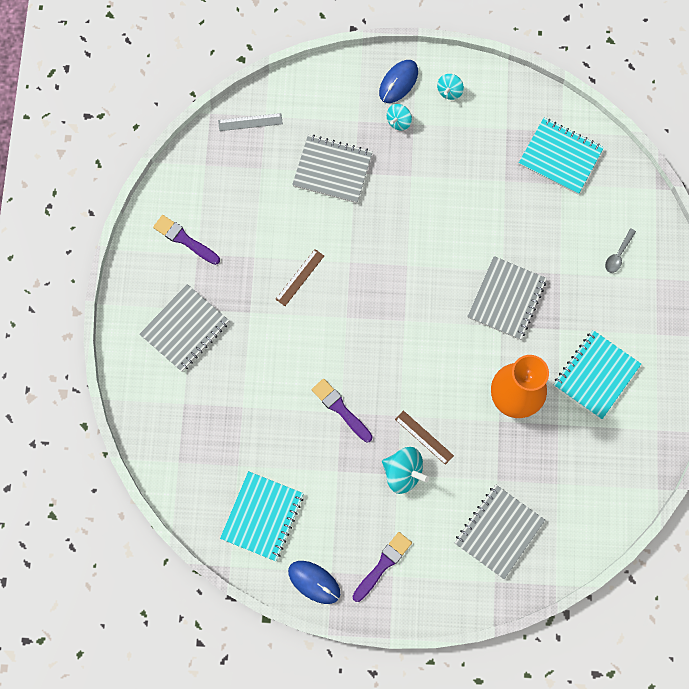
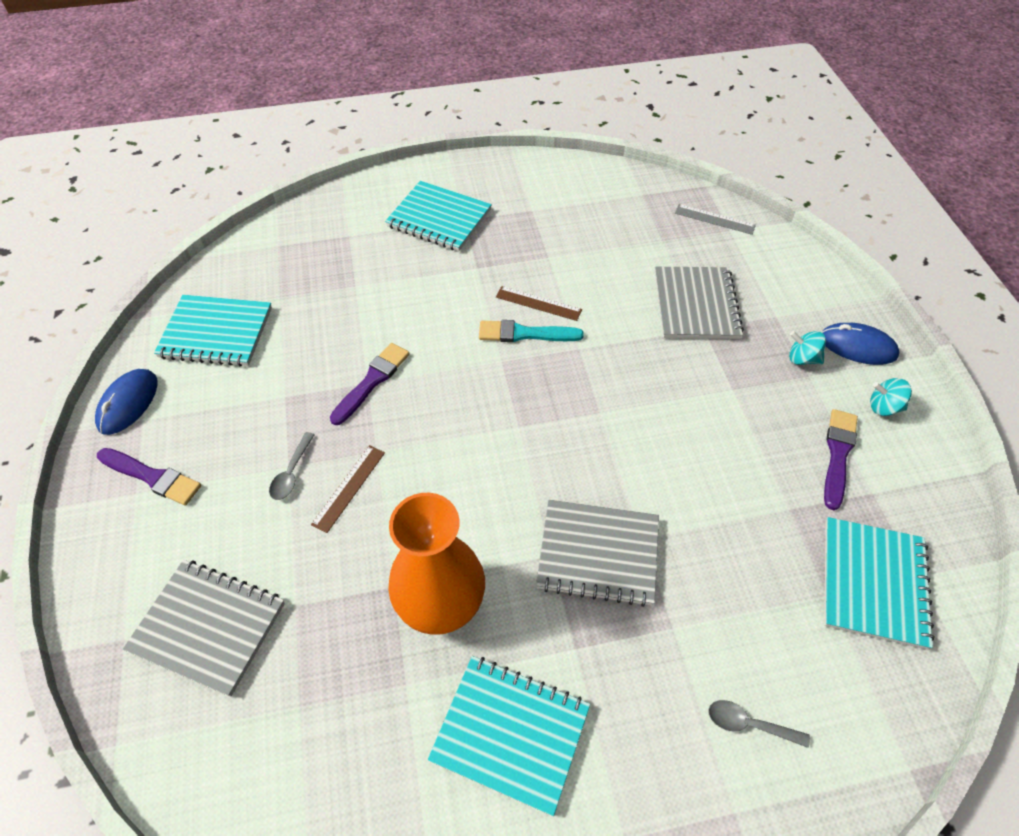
camera: 75 degrees right, 20 degrees down
(184, 239) = (545, 196): purple brush -> purple brush (838, 454)
(185, 329) = (439, 218): grey notebook -> turquoise notebook
(250, 122) = (714, 219): grey ruler -> grey ruler turned 45 degrees counterclockwise
(326, 295) = (525, 334): none -> turquoise brush
(403, 472) = (291, 473): turquoise spinning top -> grey spoon

